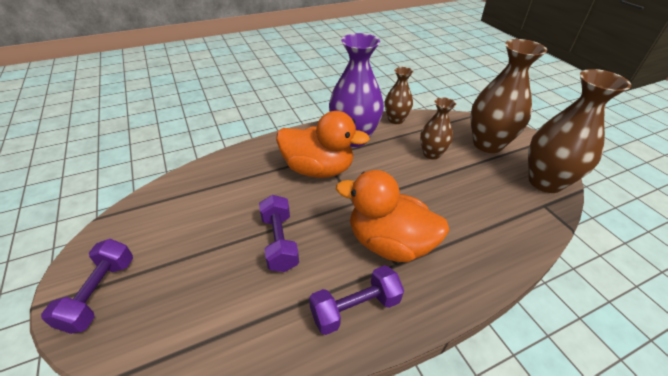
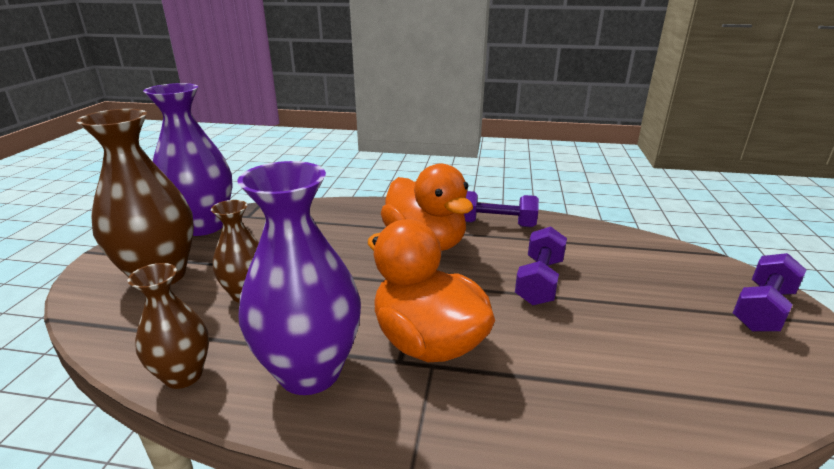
camera: 145 degrees left, 15 degrees down
(545, 182) = (203, 226): brown vase -> purple vase

